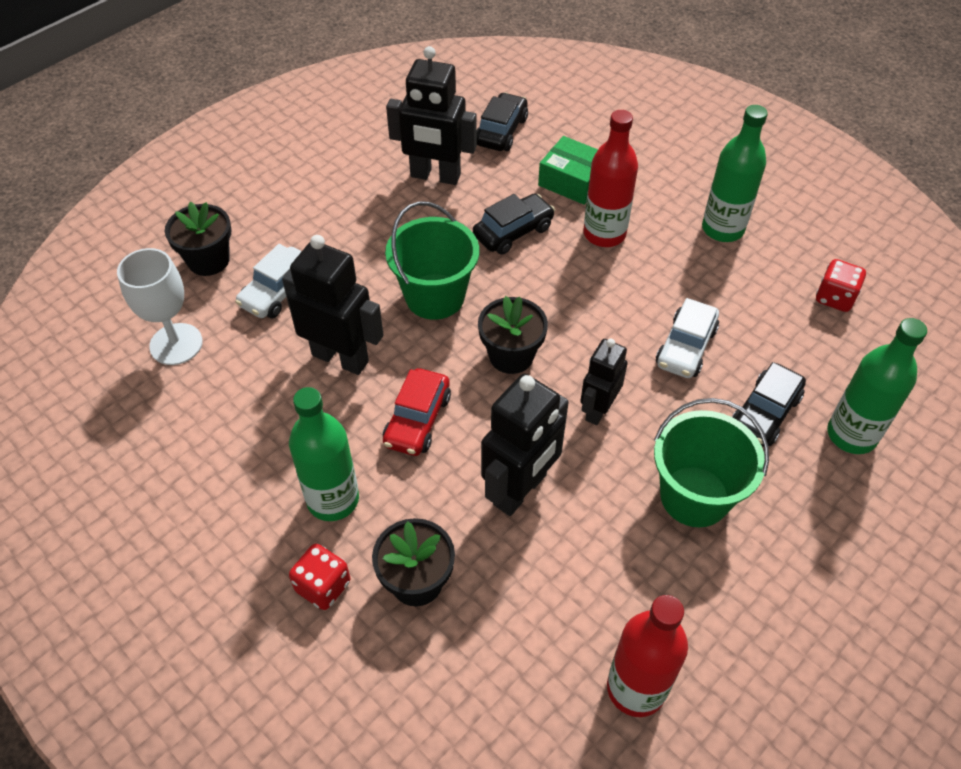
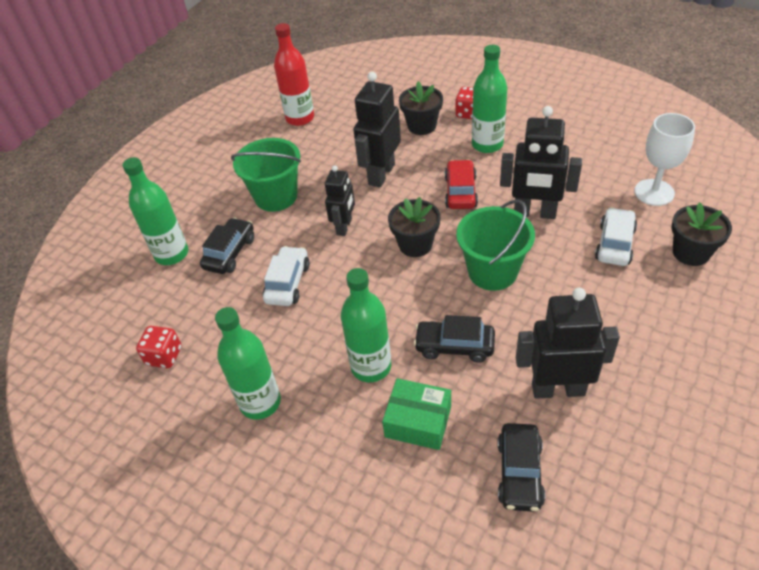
camera: 170 degrees right, 5 degrees down
(513, 232) = (454, 346): black car -> black car turned 60 degrees clockwise
(604, 234) = (371, 367): red bottle -> green bottle

